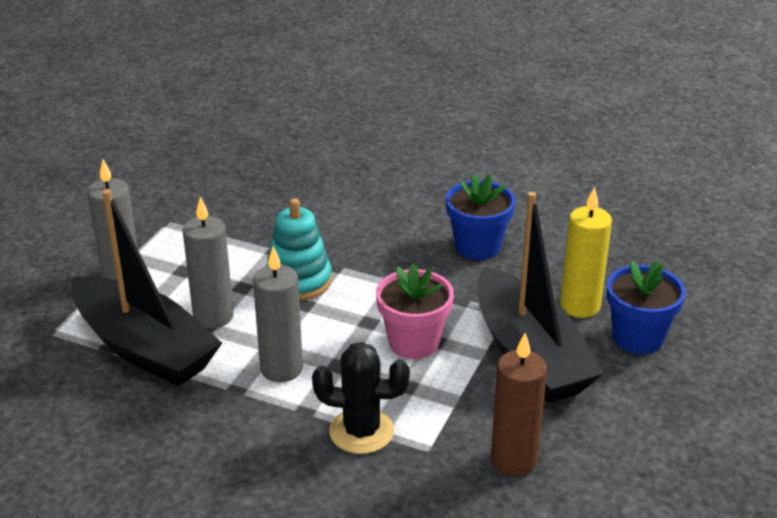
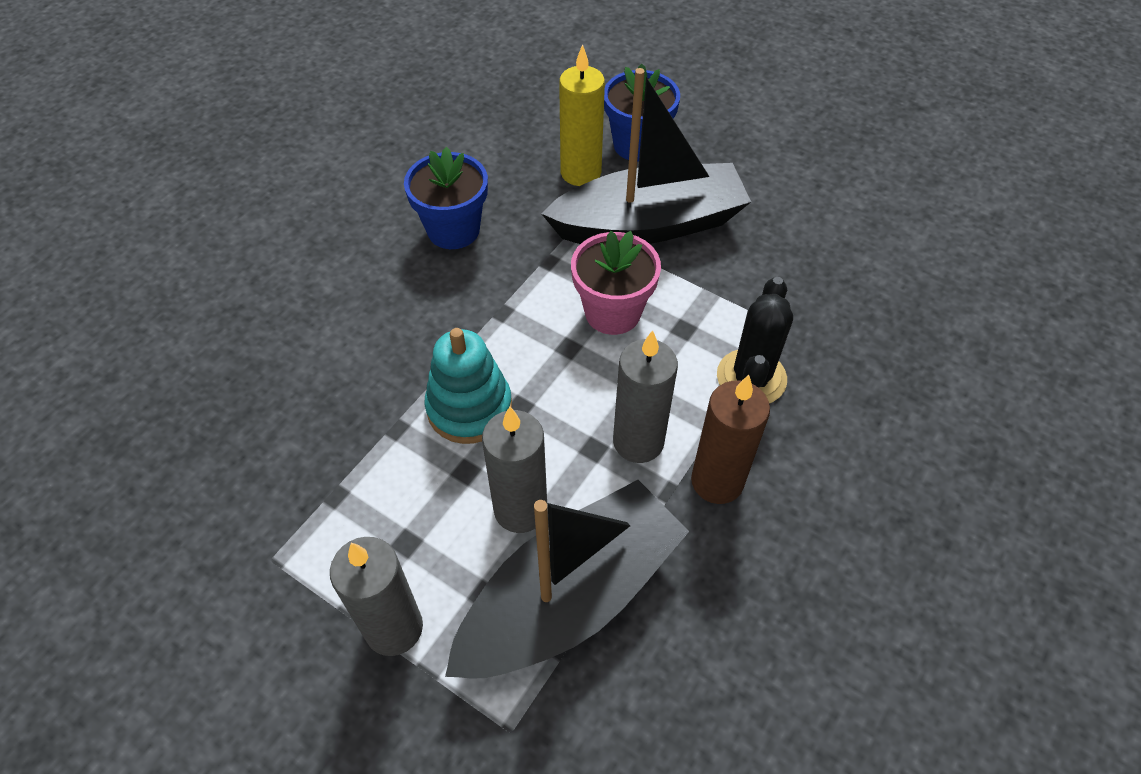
camera: 80 degrees left, 20 degrees up
(514, 460) = (799, 265): brown candle -> brown candle (717, 481)

